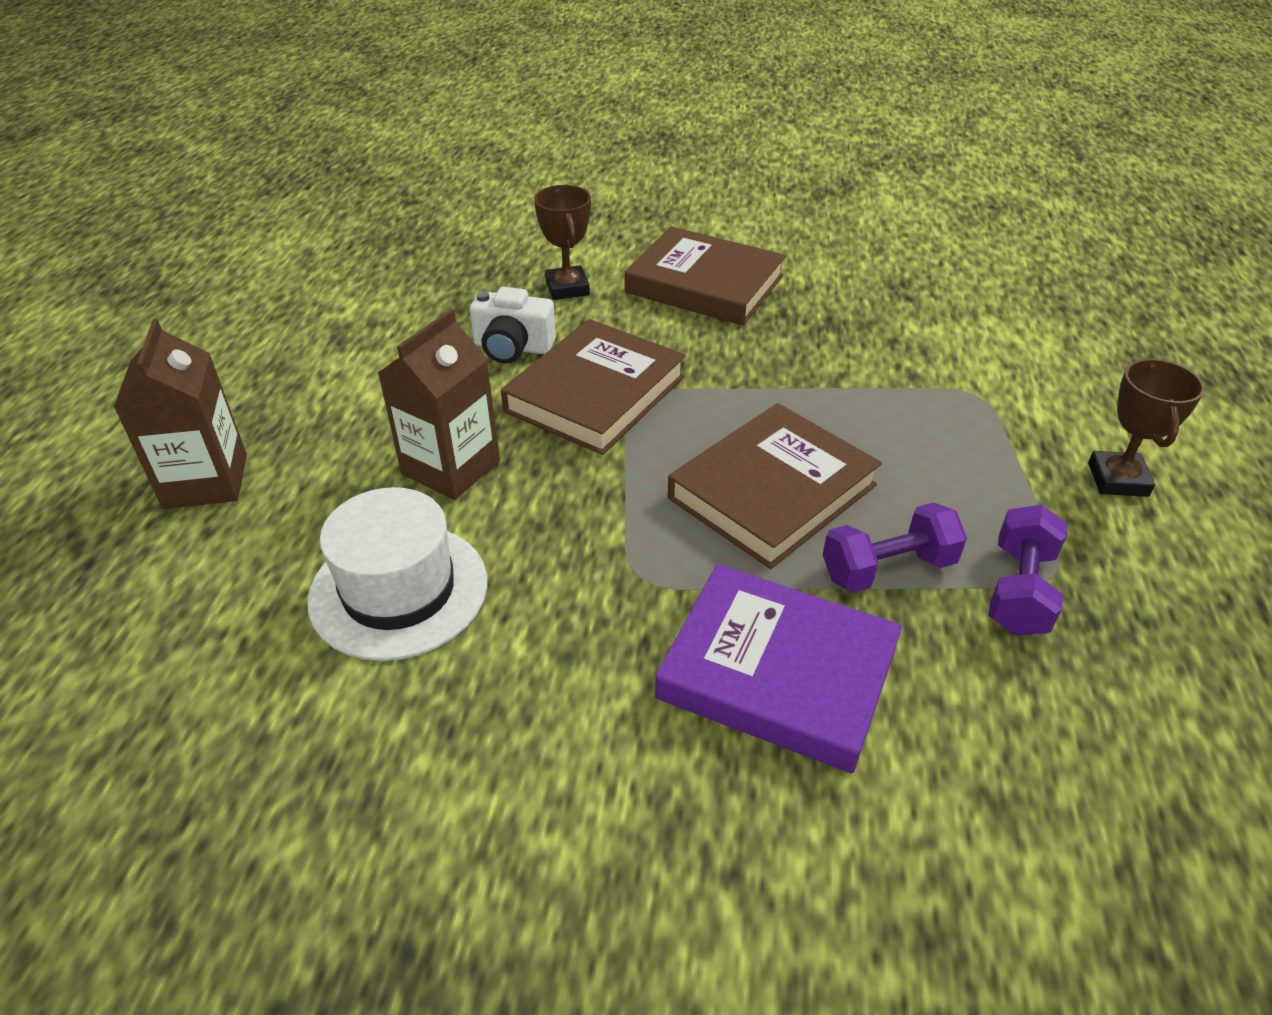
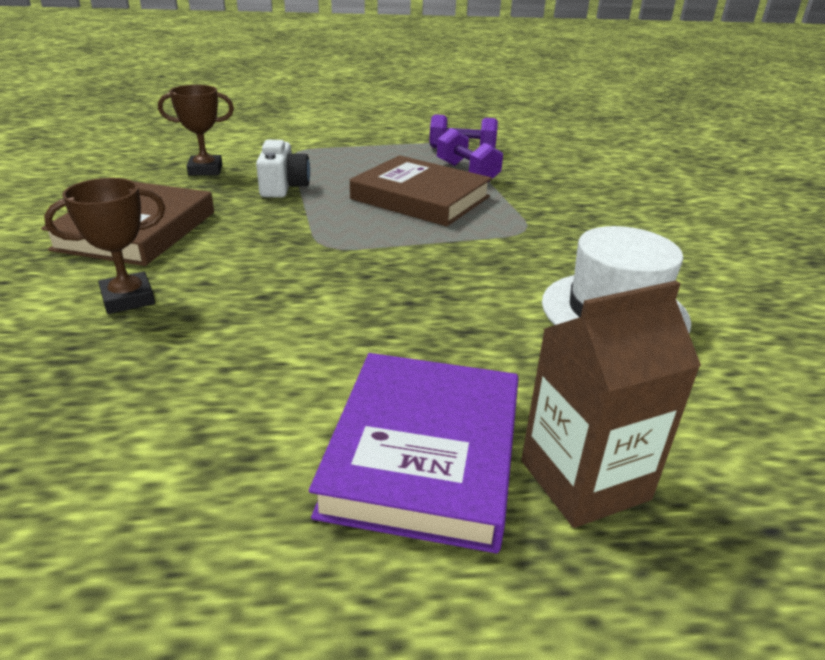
camera: 105 degrees left, 10 degrees down
(451, 467) = (463, 315): brown carton -> none
(513, 348) = (257, 314): white camera -> white camera (283, 187)
(595, 393) = (329, 263): brown book -> none
(777, 673) = (562, 193): purple book -> purple book (424, 454)
(1117, 479) = (366, 129): brown trophy -> brown trophy (205, 170)

